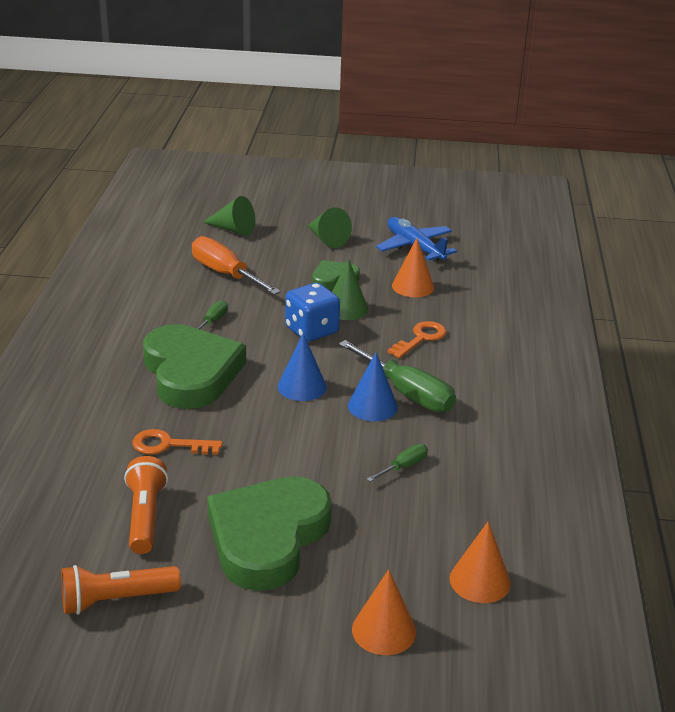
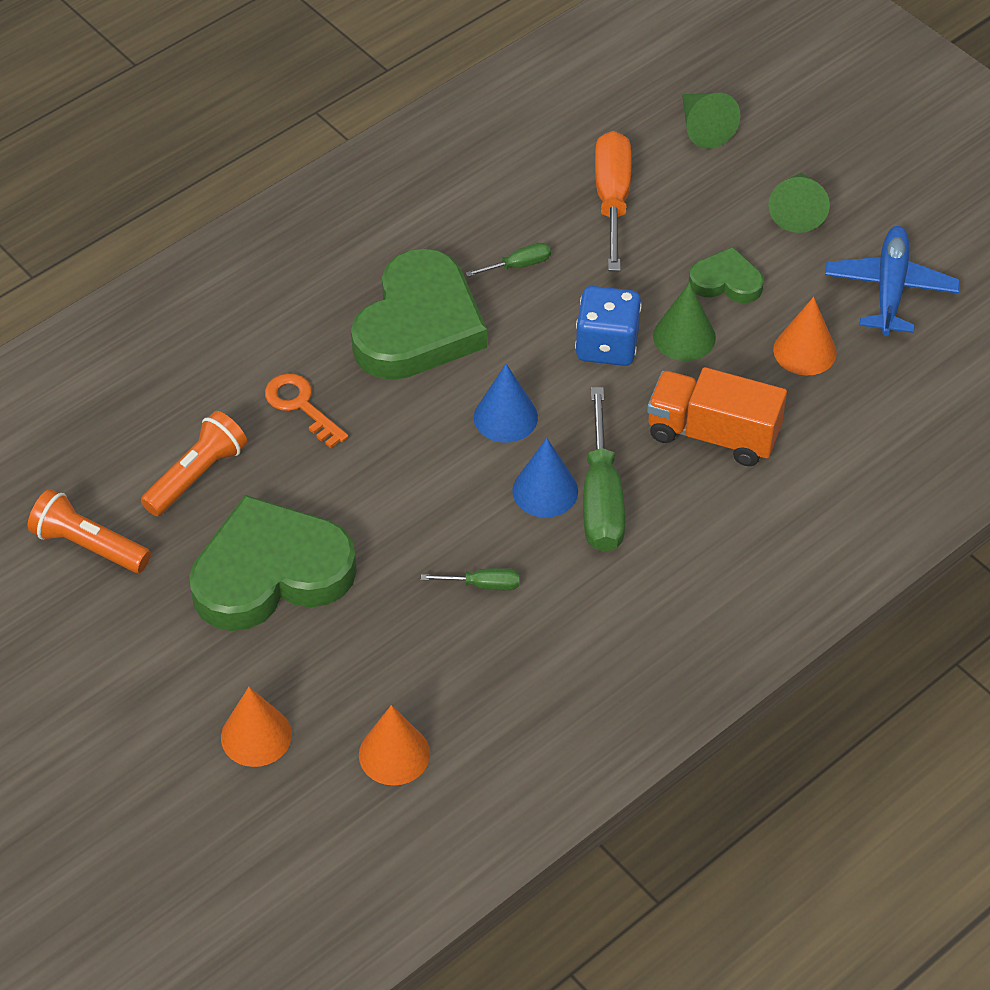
camera: 45 degrees right, 20 degrees up
(421, 338) = (713, 434): orange key -> orange truck

